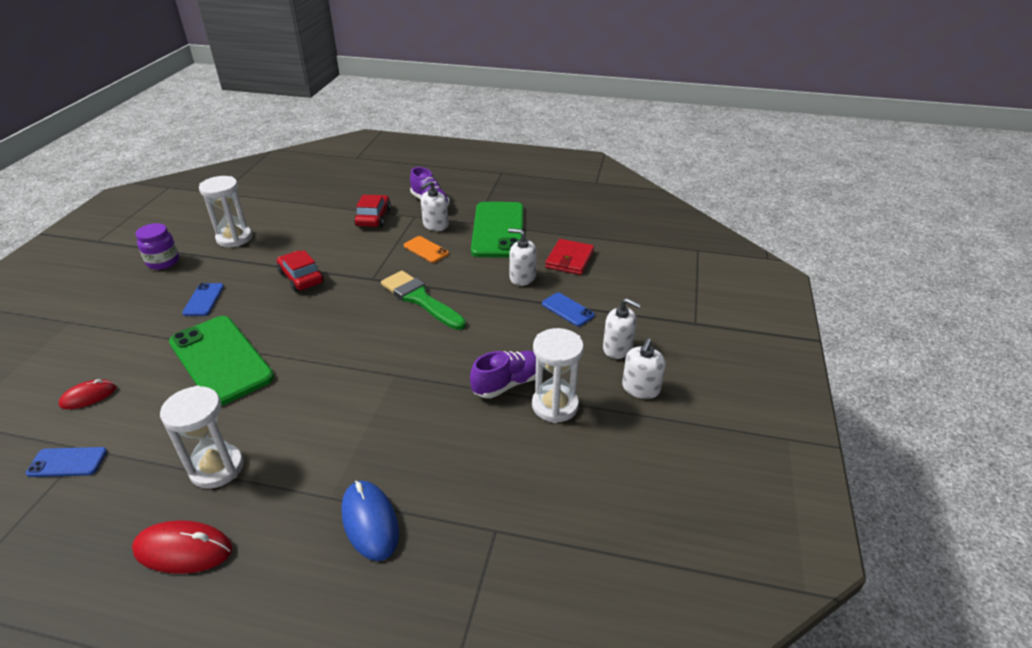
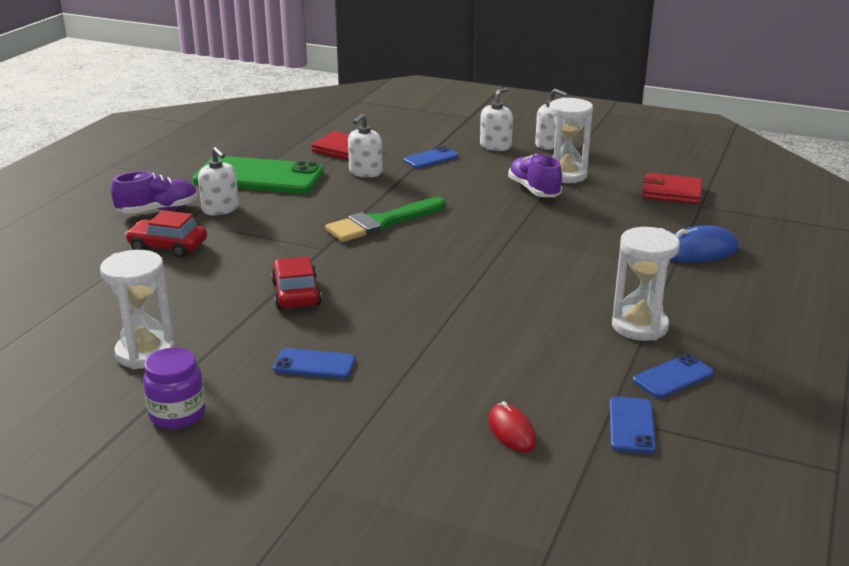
camera: 80 degrees left, 10 degrees down
(126, 491) = (673, 377): none -> blue phone
(183, 550) = (742, 335): red mouse -> none
(221, 360) = (459, 339): green phone -> none
(301, 278) = (296, 294): red car -> red car turned 105 degrees clockwise
(426, 250) = (277, 216): orange phone -> none
(530, 501) = (672, 192): none -> red wallet

